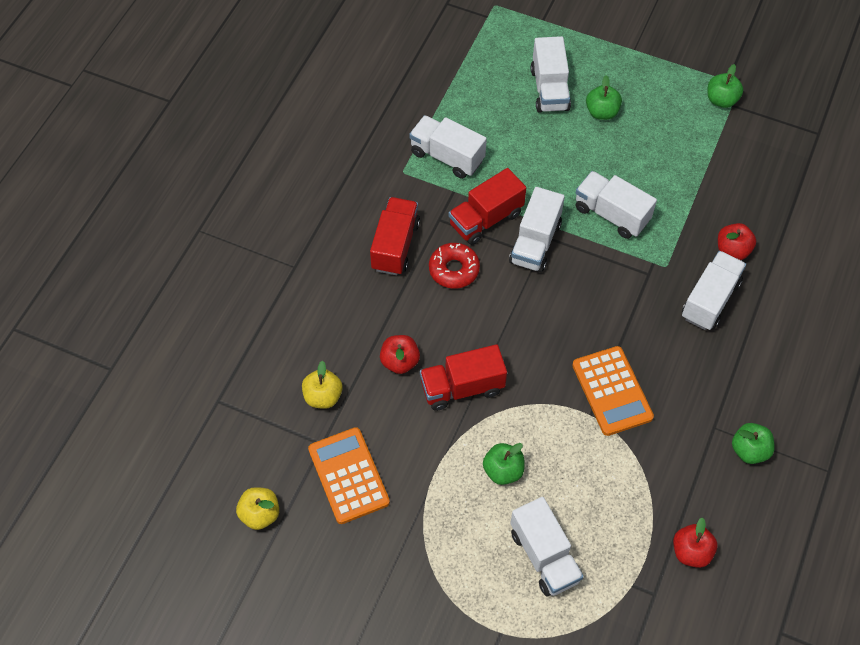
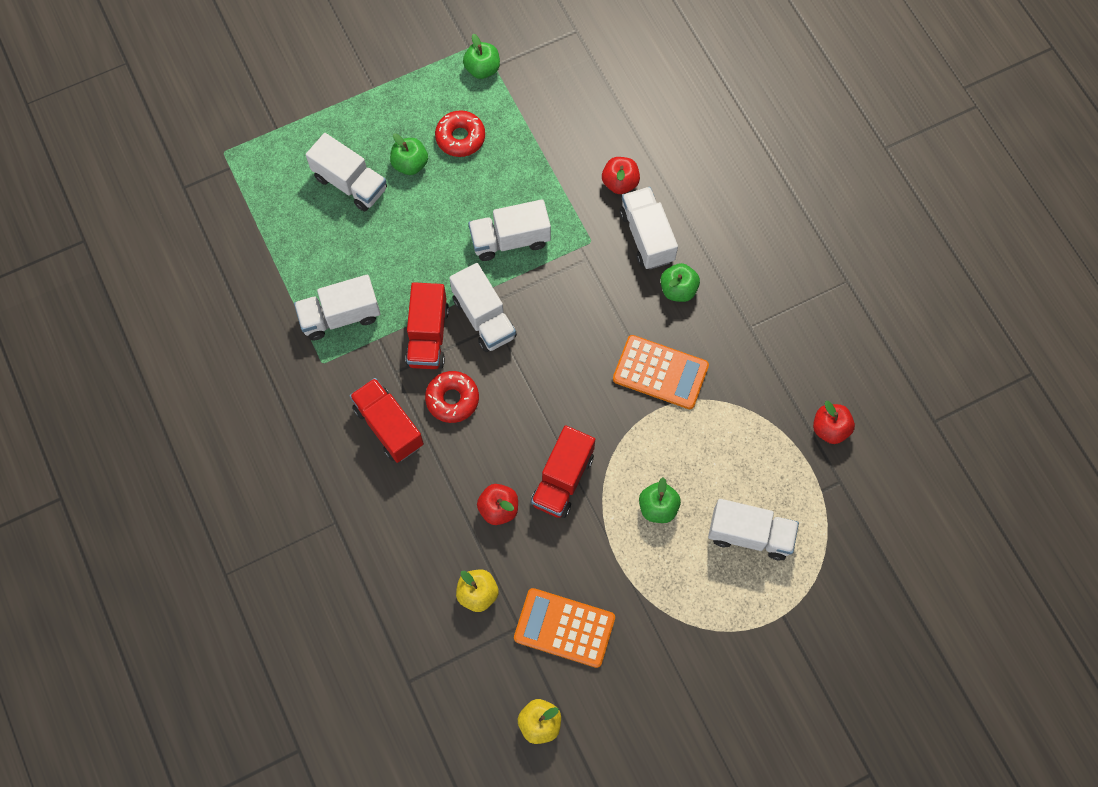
camera: 50 degrees left, 10 degrees up
(655, 126) = (460, 137): none -> red donut
(749, 450) = (788, 319): green apple -> green apple (678, 289)

